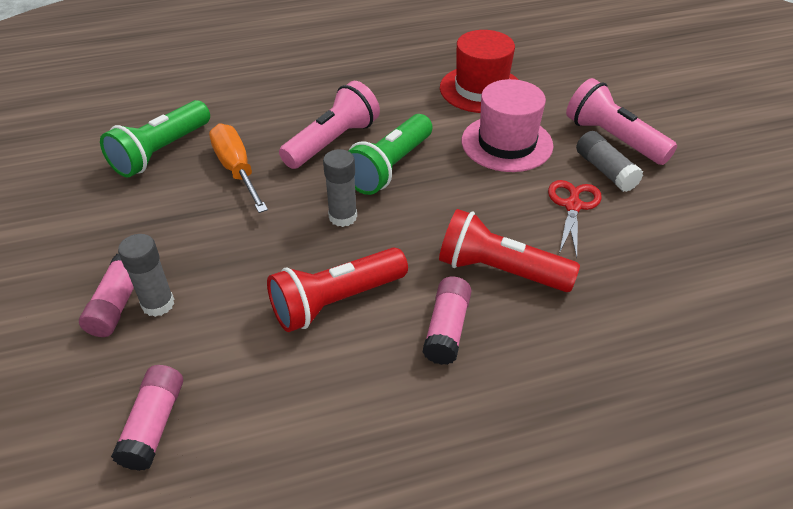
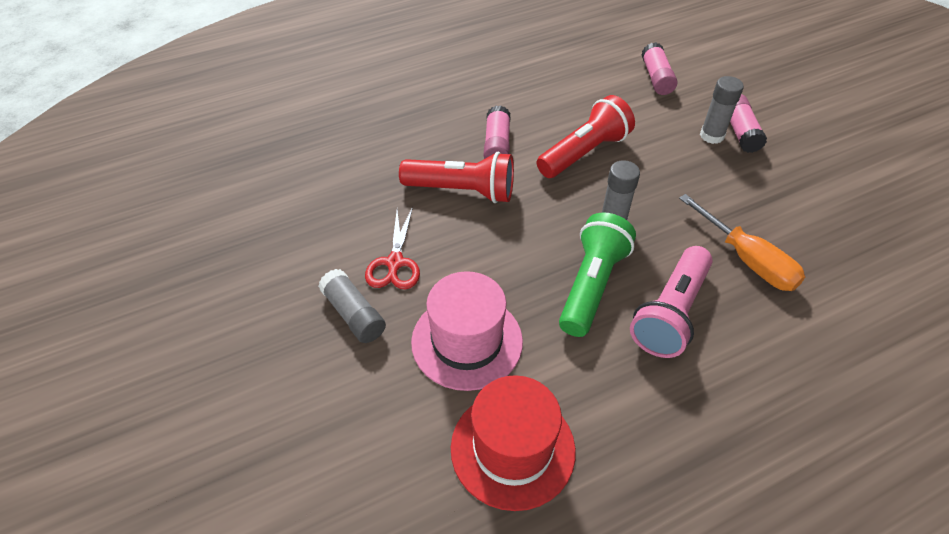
camera: 170 degrees right, 5 degrees up
(161, 152) = (844, 271): green flashlight -> none
(613, 138) = (334, 369): pink flashlight -> none

